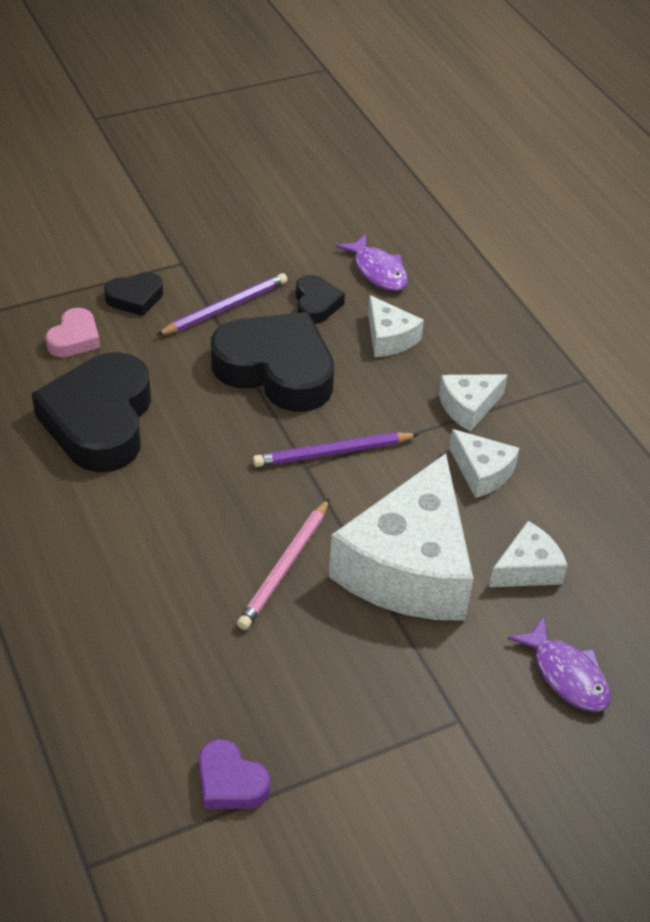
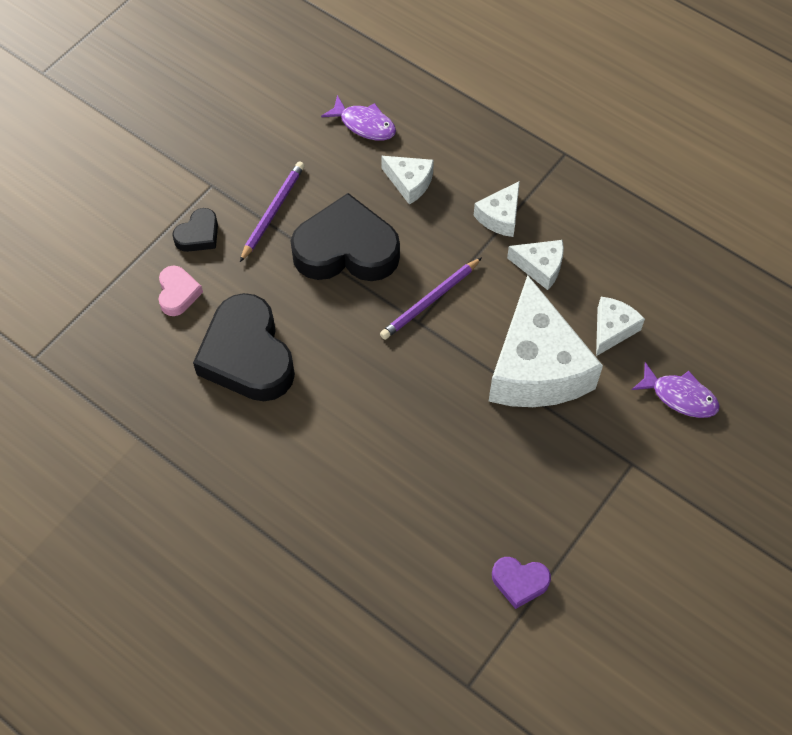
camera: 25 degrees left, 15 degrees up
(285, 567) = (455, 408): pink pencil -> none
(316, 304) = (338, 176): black heart -> none

